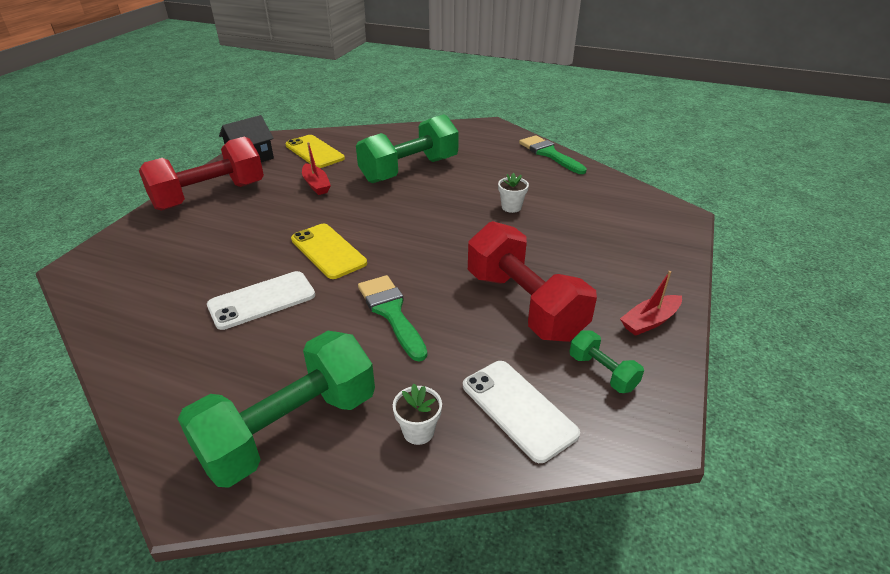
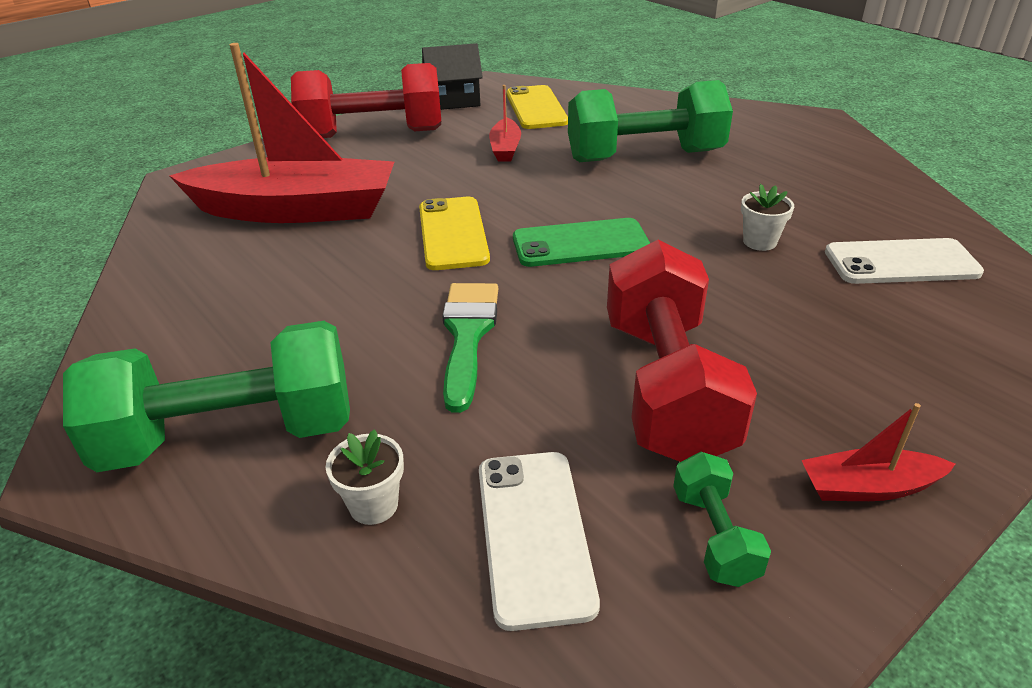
camera: 30 degrees right, 0 degrees up
(199, 265) = (297, 210): none -> red boat
(262, 300) = (328, 270): white phone -> white phone (901, 262)
(414, 235) = (580, 243): none -> green phone
(549, 154) = (888, 179): green brush -> none

